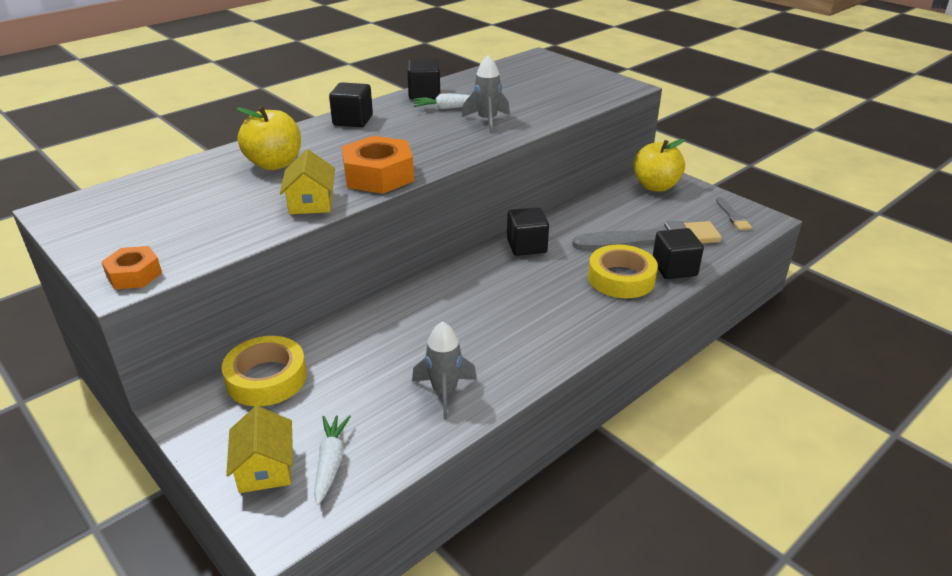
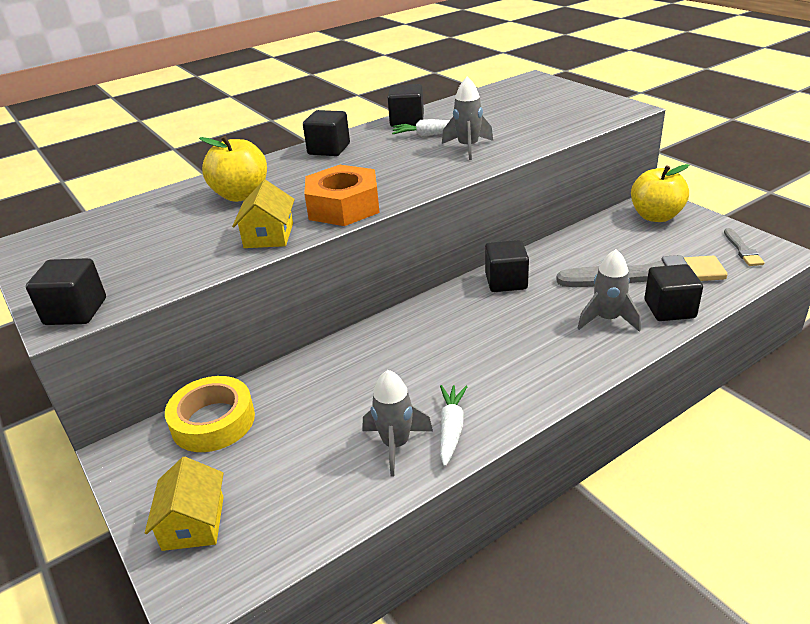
camera: 10 degrees right, 0 degrees up
(134, 275) = (76, 311): orange nut -> black cube
(330, 462) = (262, 521): white carrot -> white carrot (451, 429)
(621, 278) = (607, 319): yellow tape -> grey rocket

